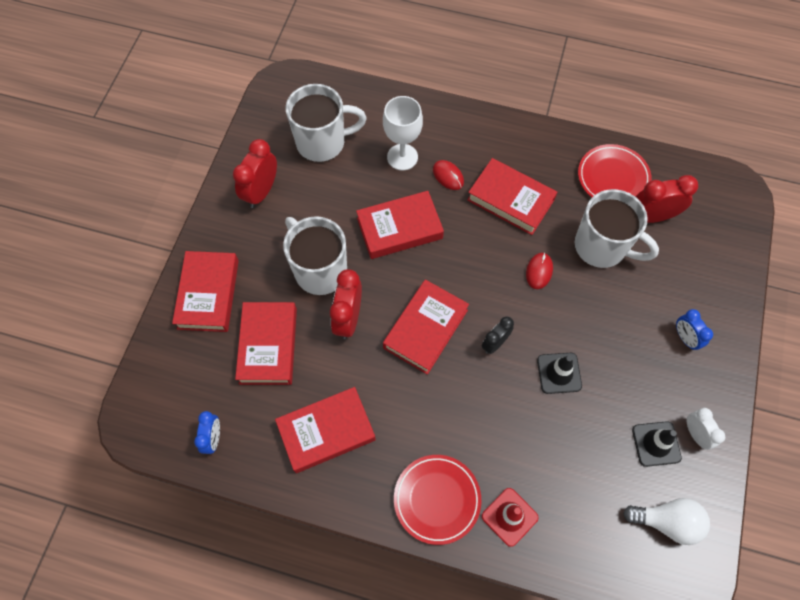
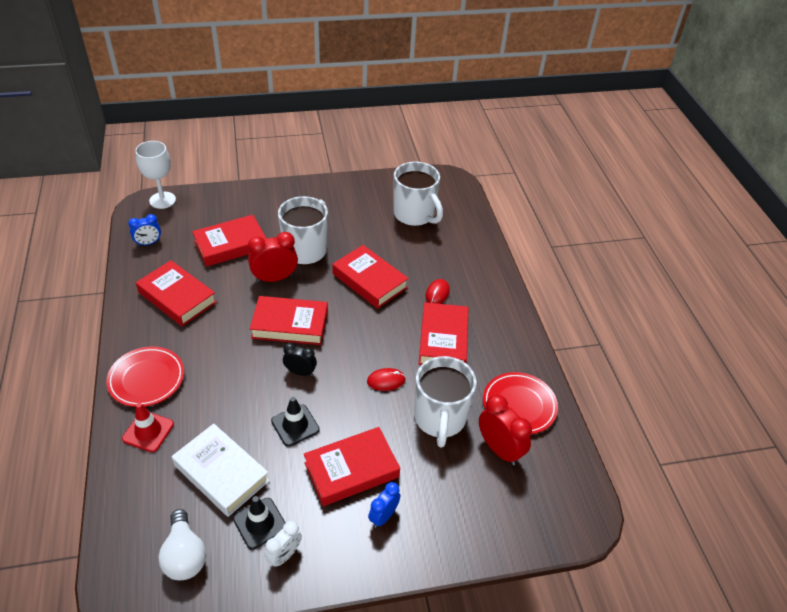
camera: 60 degrees right, 20 degrees down
(208, 294) = (255, 203): red book -> red book (351, 470)
(261, 192) = (351, 199): red clock -> none
(402, 157) = (434, 261): white goblet -> white goblet (162, 200)
(588, 460) = (221, 473): none -> white book

